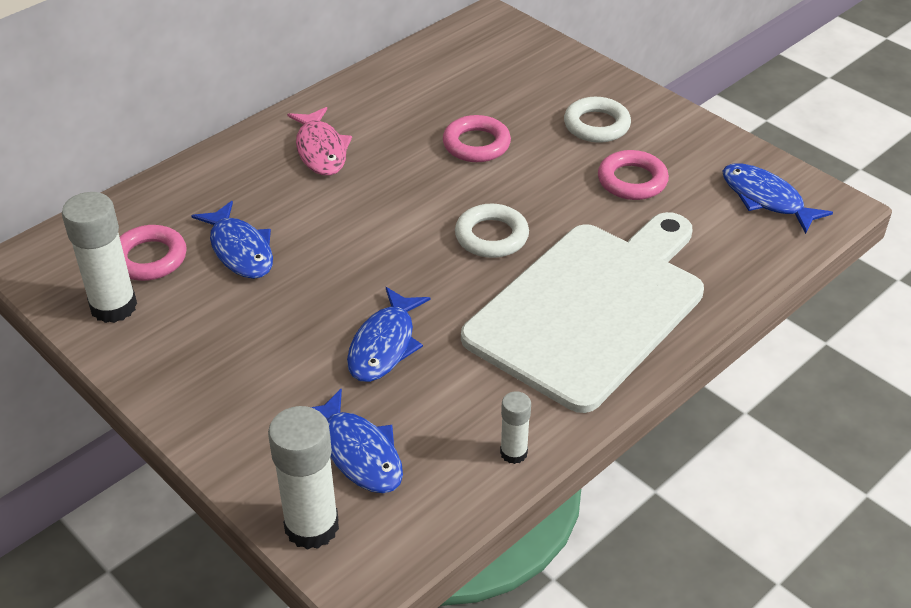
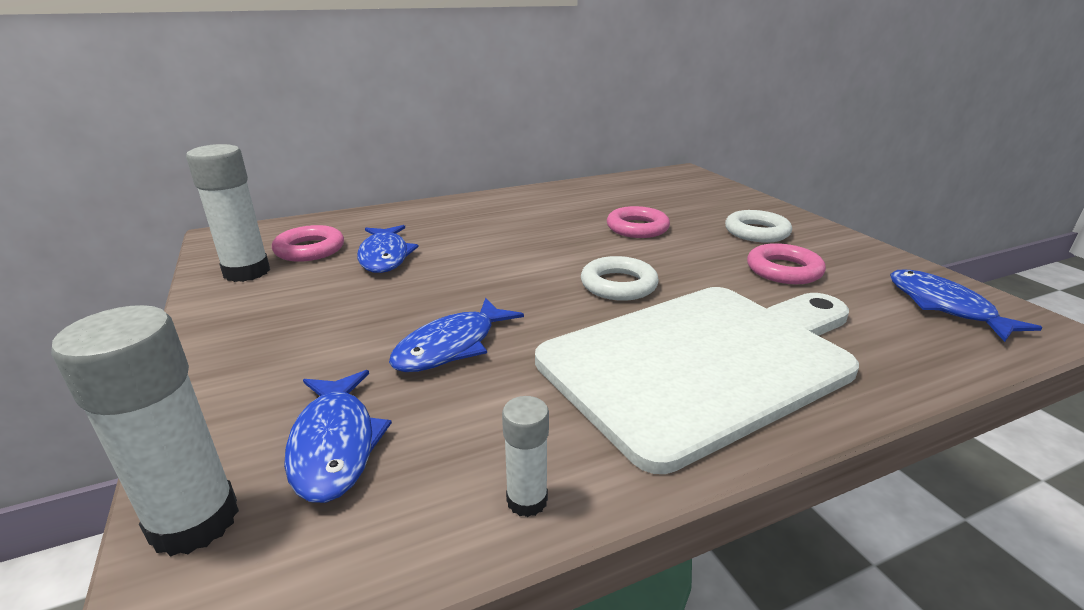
camera: 20 degrees right, 15 degrees down
(321, 150) = (503, 214): pink fish -> none

